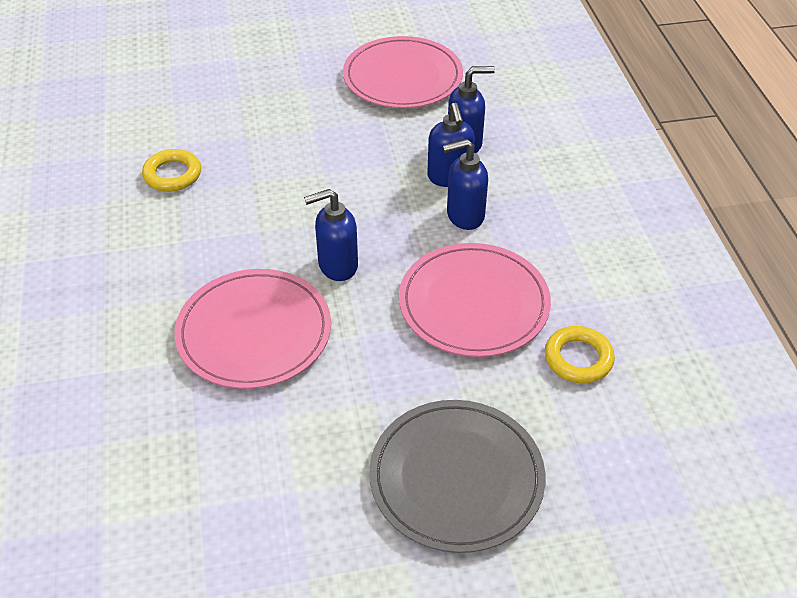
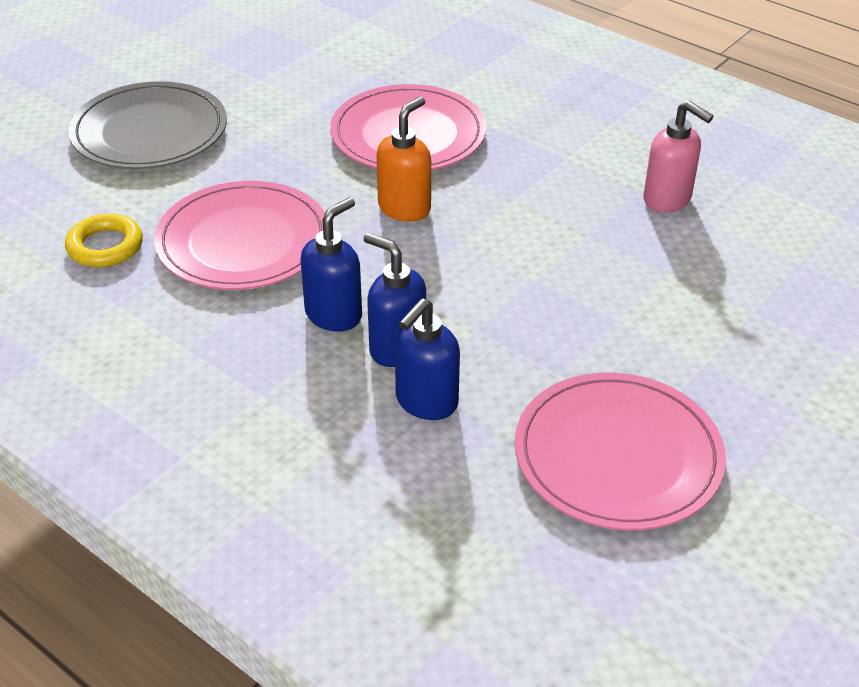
camera: 140 degrees right, 5 degrees down
(172, 175) = (668, 200): yellow ring -> pink soap dispenser
(337, 266) = (405, 208): blue soap dispenser -> orange soap dispenser

